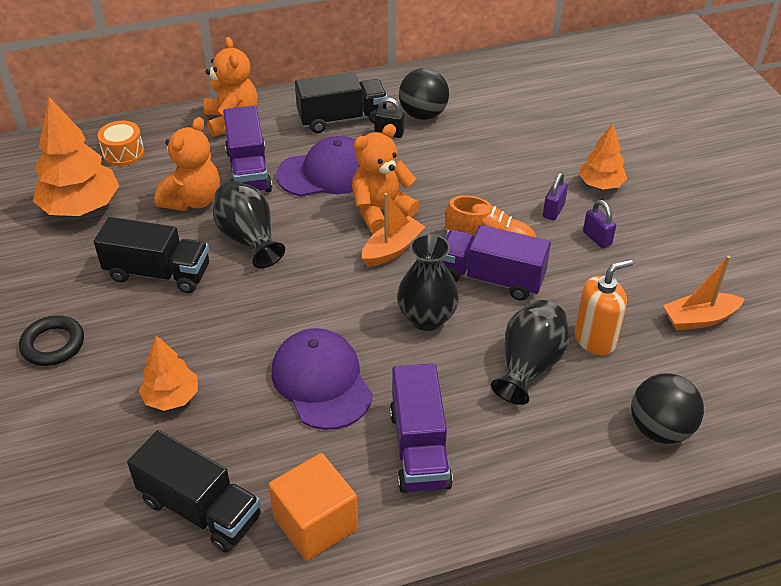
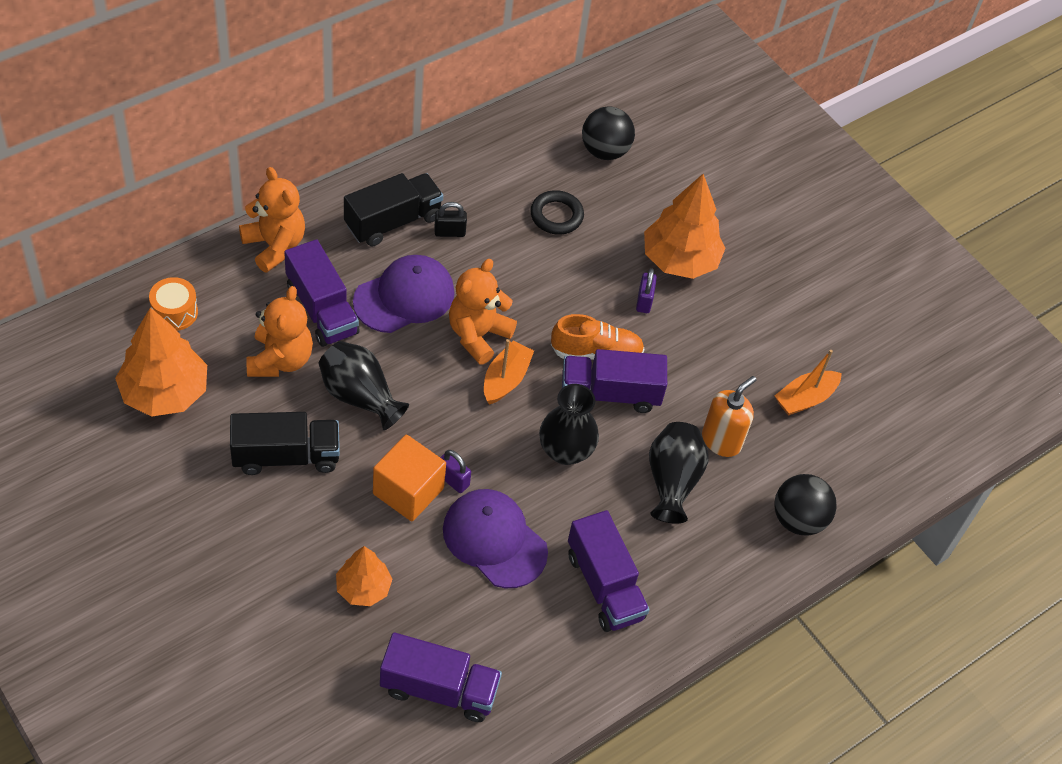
camera: 25 degrees left, 10 degrees up
(53, 344) = (221, 559): black ring -> black ring (556, 216)
(200, 509) = (439, 689): black truck -> purple truck
(315, 523) = (543, 677): orange cube -> orange cube (408, 491)
(423, 115) = (476, 200): black ball -> black ball (605, 151)
(597, 238) = (693, 326): purple padlock -> purple padlock (453, 480)
(600, 185) = (679, 260): orange tree -> orange tree, size x1.71

